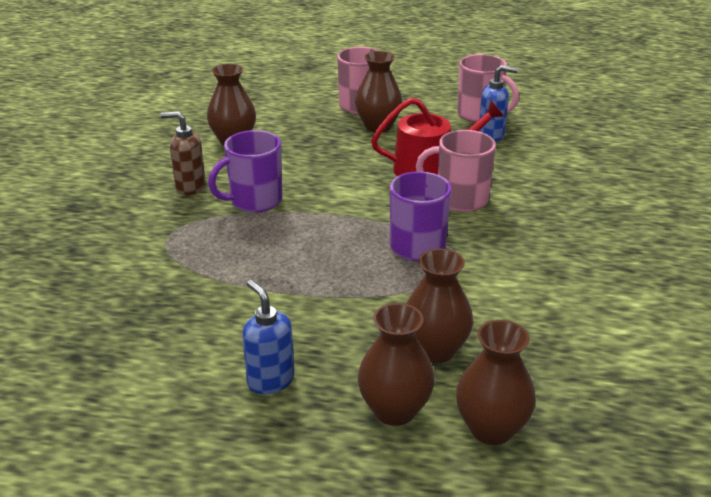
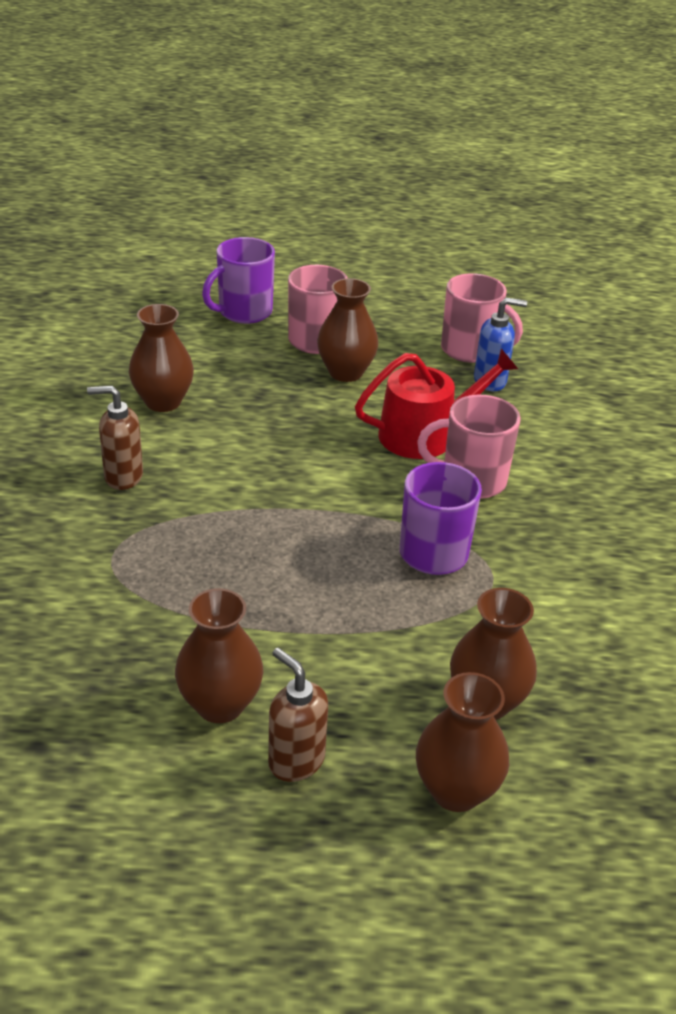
camera: 10 degrees left, 5 degrees up
(254, 201) = (213, 495): purple mug -> purple mug (243, 312)
(270, 380) = (295, 761): blue soap dispenser -> brown soap dispenser
(491, 429) = (574, 806): brown vase -> brown vase (220, 704)

